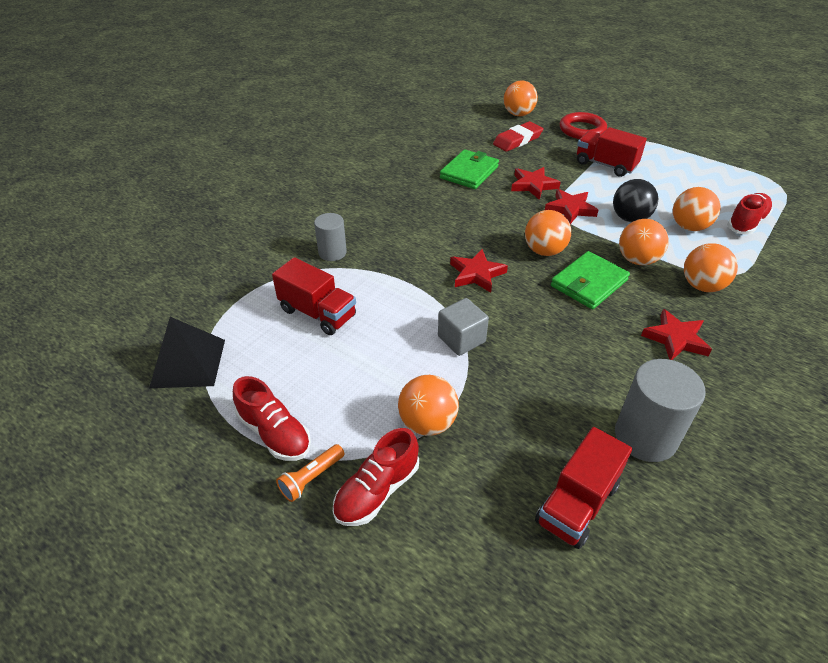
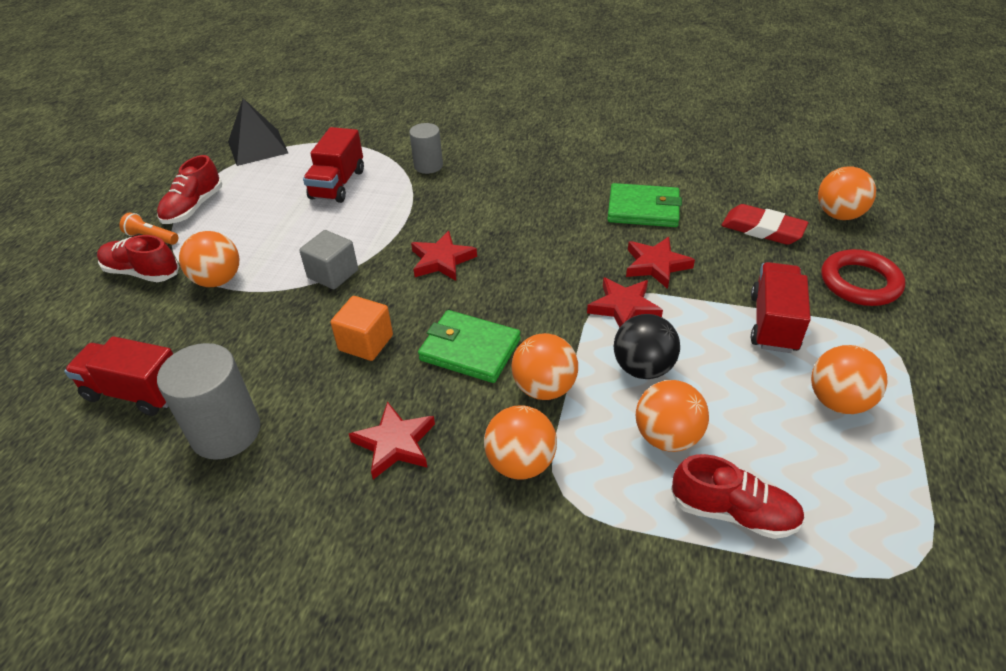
camera: 70 degrees right, 0 degrees up
(544, 251) = (514, 301): orange ball -> orange ball (838, 401)
(562, 334) = (366, 343): none -> orange cube

